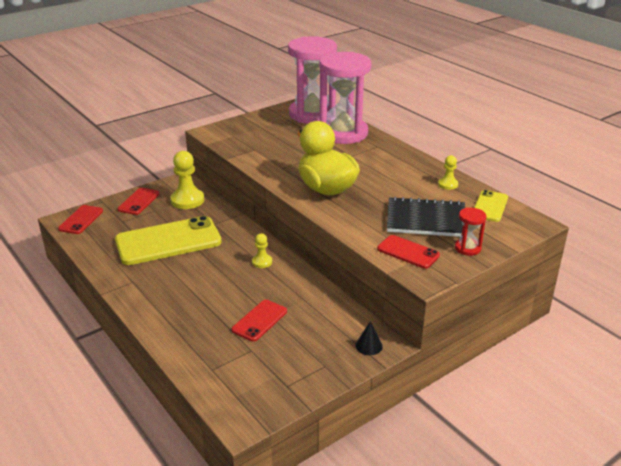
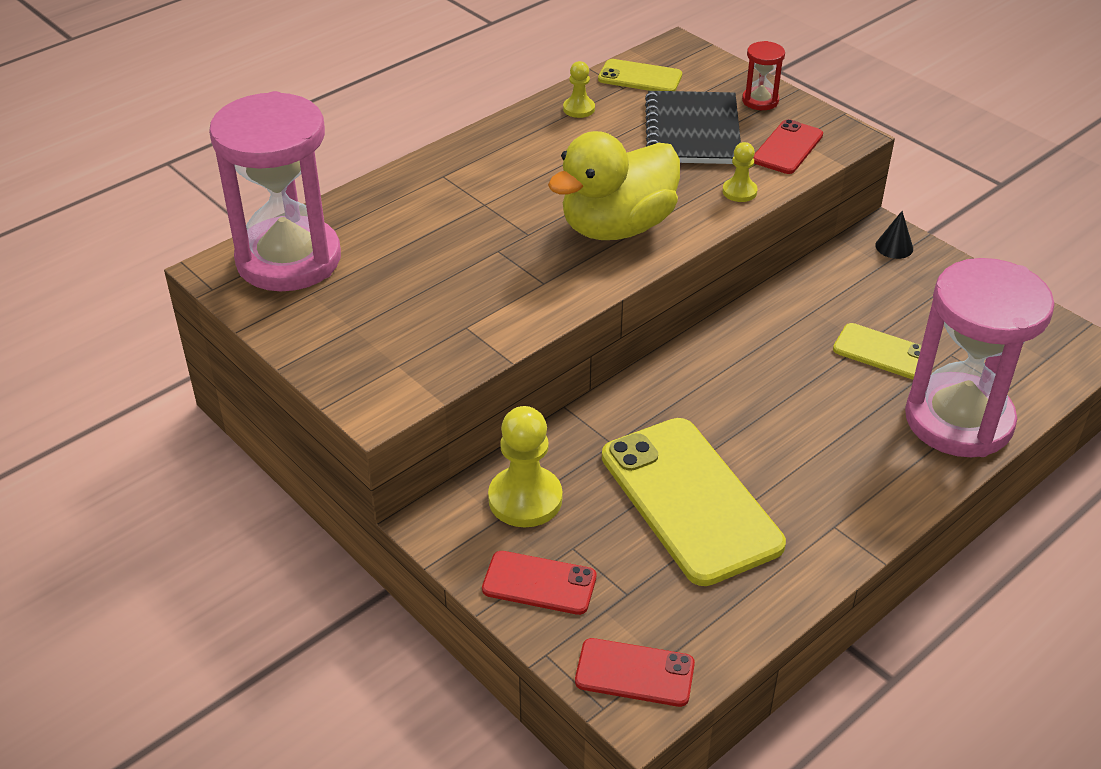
camera: 95 degrees left, 10 degrees up
(259, 320) = (882, 352): red phone -> yellow phone
(262, 262) = (726, 365): yellow pawn -> yellow pawn (739, 191)
(343, 133) = (387, 216): pink hourglass -> pink hourglass (958, 420)

